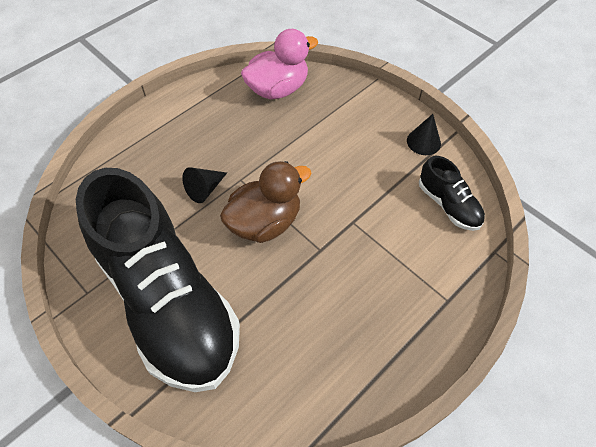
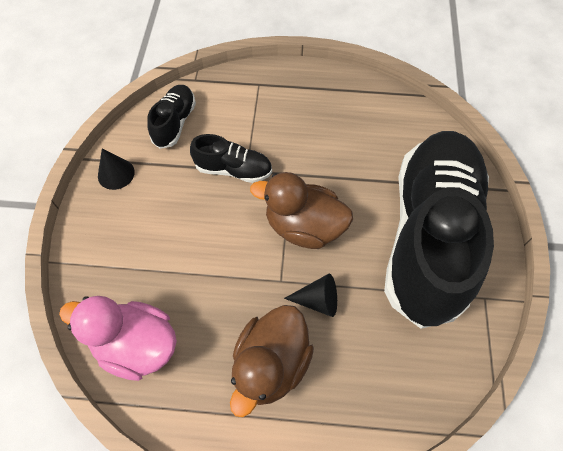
camera: 130 degrees left, 5 degrees up
(196, 139) = (271, 364): none -> brown duck
(361, 213) = (233, 170): none -> black shoe

